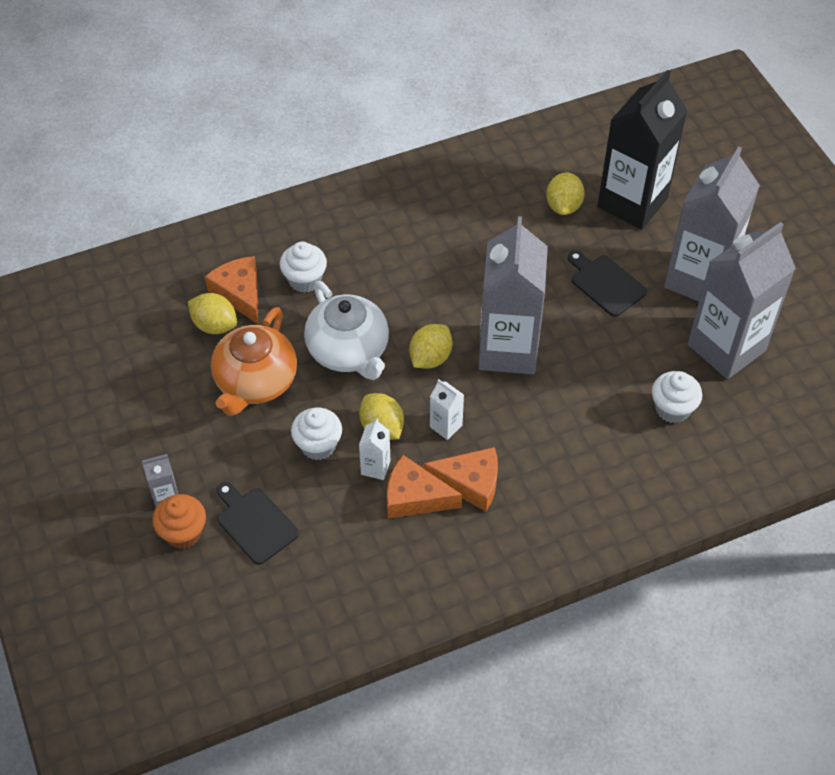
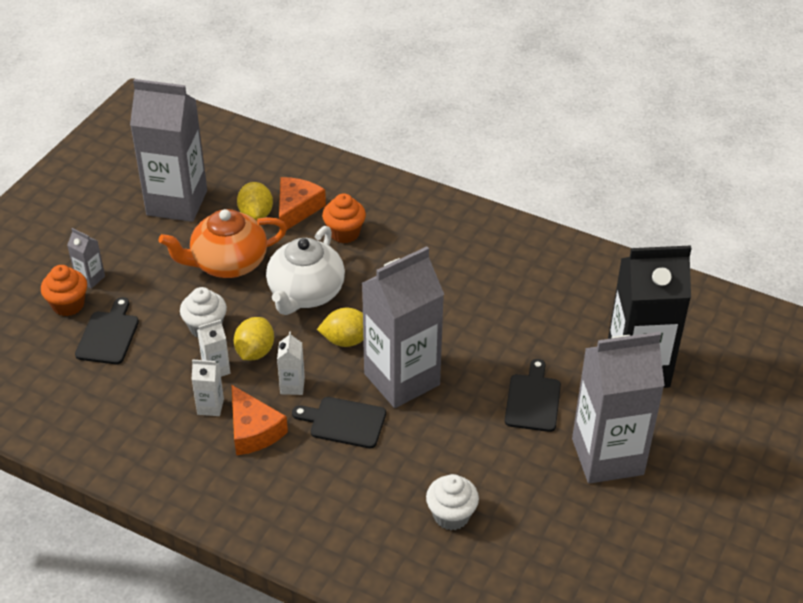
camera: 50 degrees right, 10 degrees down
(305, 280) = (344, 233): white cupcake -> orange cupcake
(415, 497) = (210, 406): orange cheese -> white carton
(518, 416) = (344, 422): none -> black cutting board
(563, 206) = (582, 329): yellow lemon -> none
(726, 348) = (554, 516): grey carton -> grey carton (177, 203)

